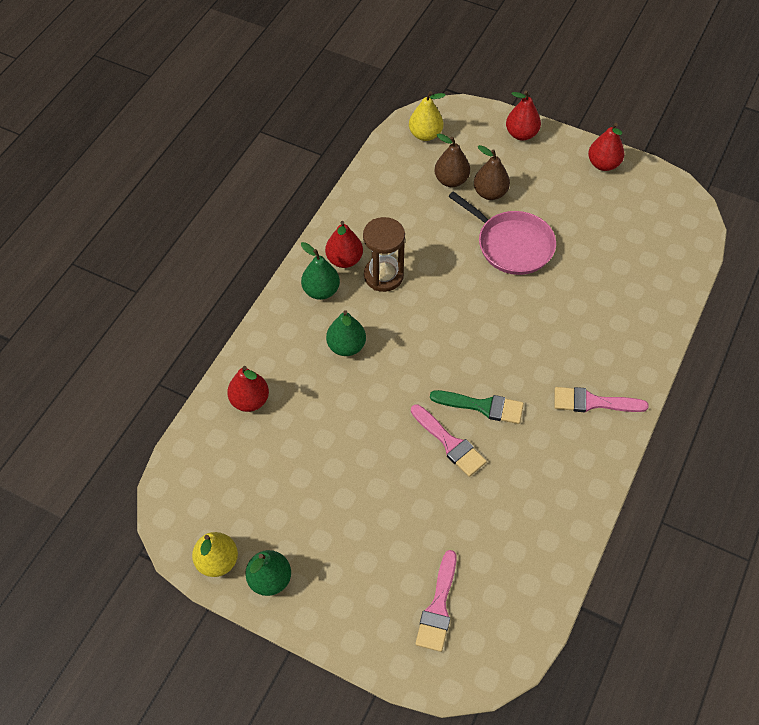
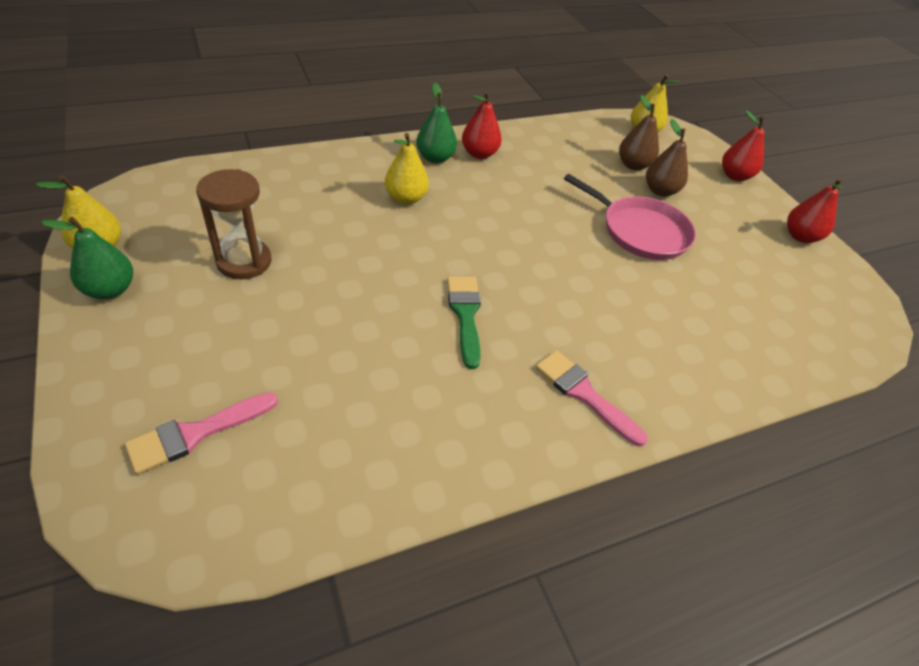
camera: 35 degrees right, 10 degrees down
(250, 400) = (285, 178): red pear -> none
(346, 346) = (406, 198): green pear -> yellow pear
(383, 276) = (497, 180): brown hourglass -> brown hourglass (244, 261)
(449, 443) = (398, 317): pink brush -> none
(482, 406) = (465, 315): green brush -> green brush turned 150 degrees counterclockwise
(511, 245) = (640, 231): pink pan -> pink pan turned 45 degrees counterclockwise

